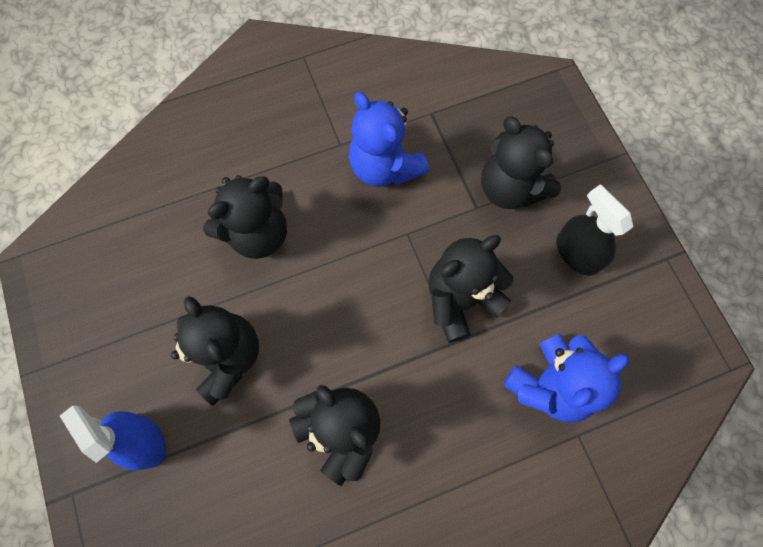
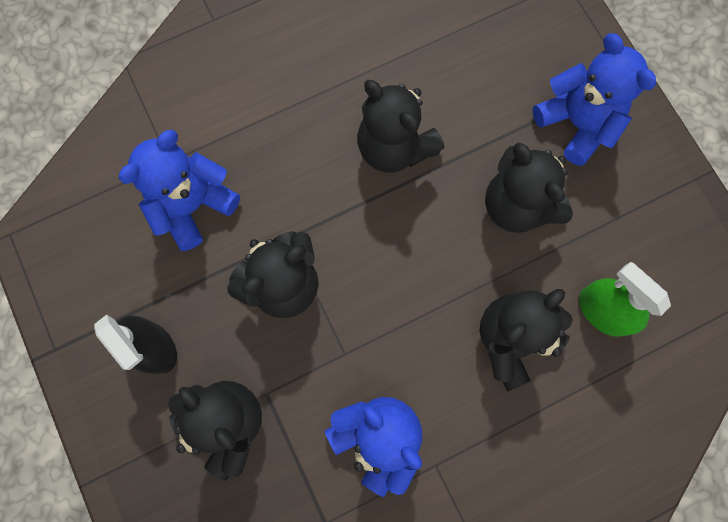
camera: 175 degrees right, 5 degrees up
(143, 440) = (576, 123): blue spray bottle -> blue teddy bear
(172, 250) = (603, 311): none -> green spray bottle

